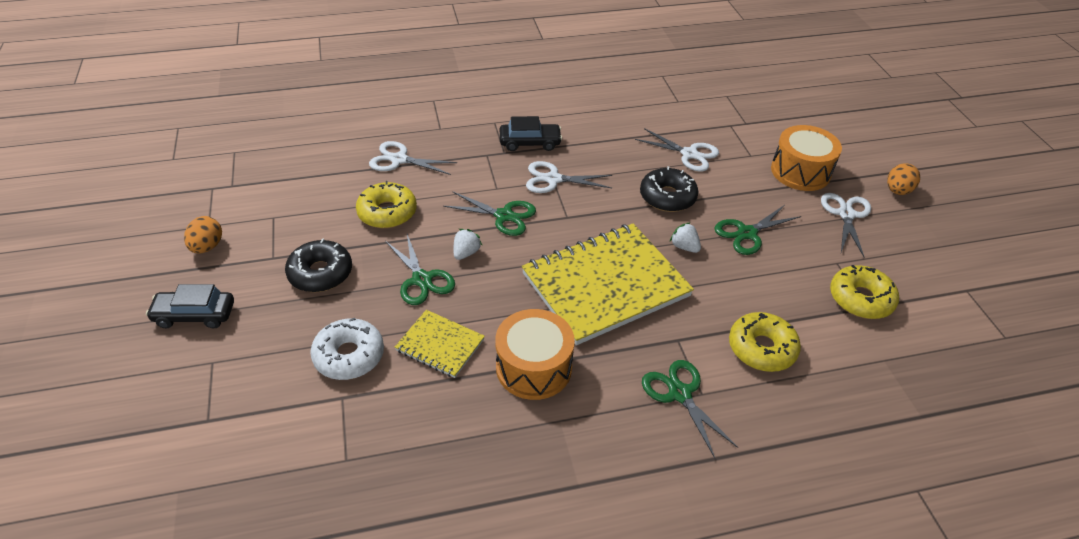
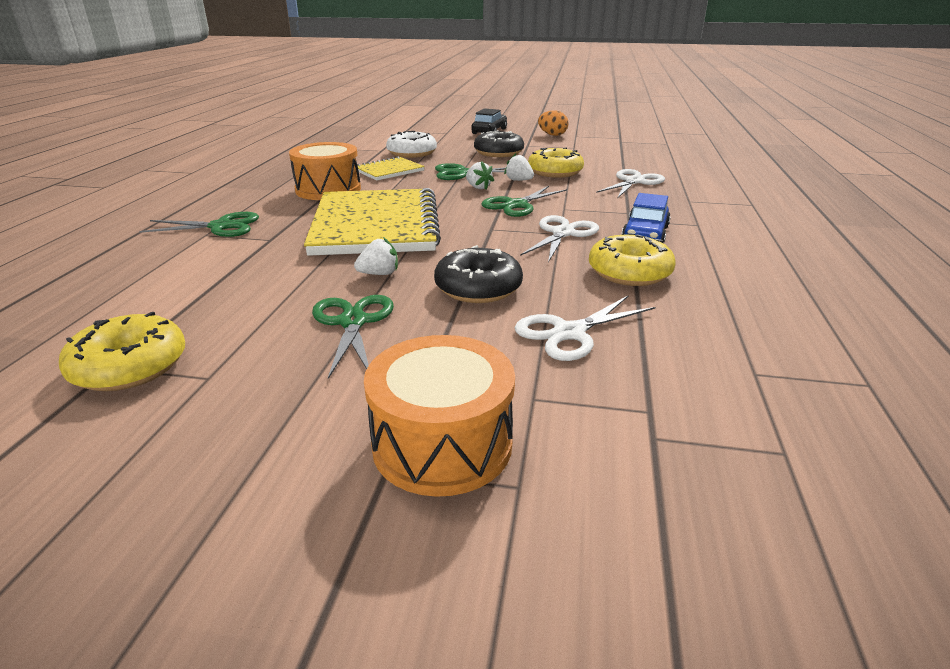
camera: 115 degrees right, 15 degrees down
(429, 231) = (518, 180): none -> white strawberry
(530, 143) = (645, 234): black car -> blue car
(761, 348) = (194, 272): yellow donut -> yellow donut (629, 272)
(846, 214) = (278, 446): white scissors -> none
(897, 191) = (242, 596): orange egg -> none

